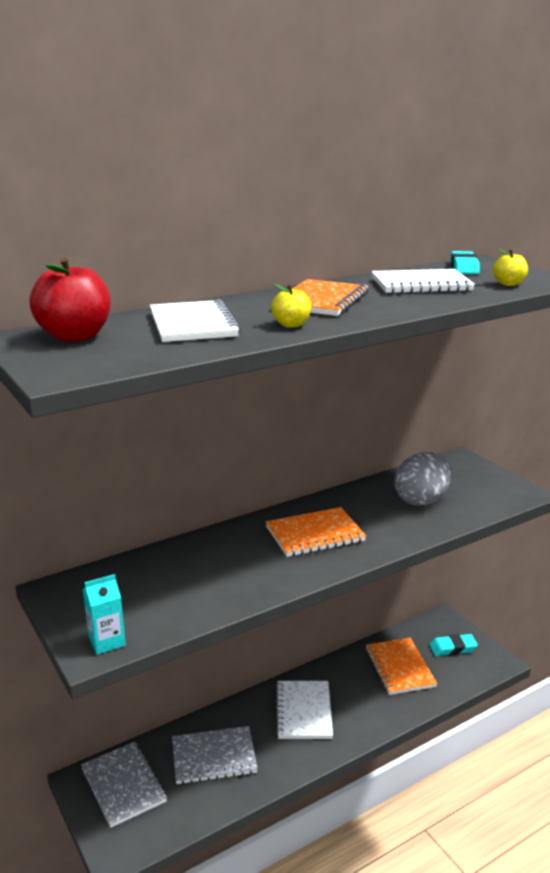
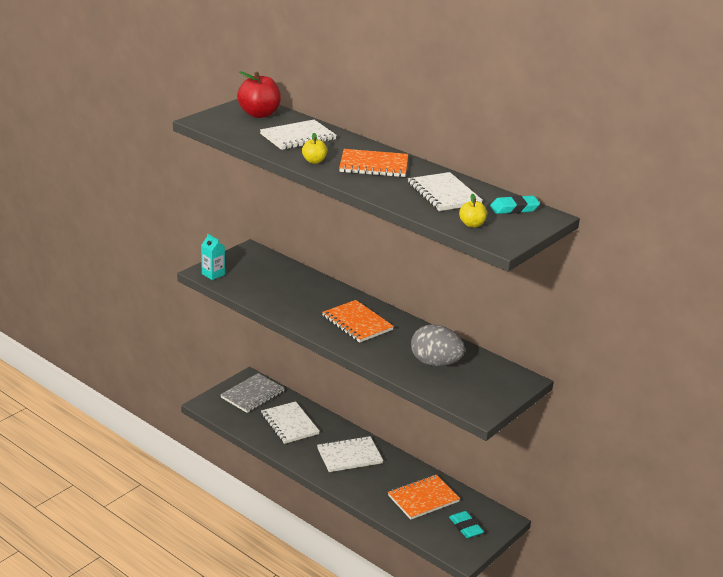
camera: 70 degrees right, 5 degrees up
(214, 757) = (289, 424): grey notebook -> white notebook

